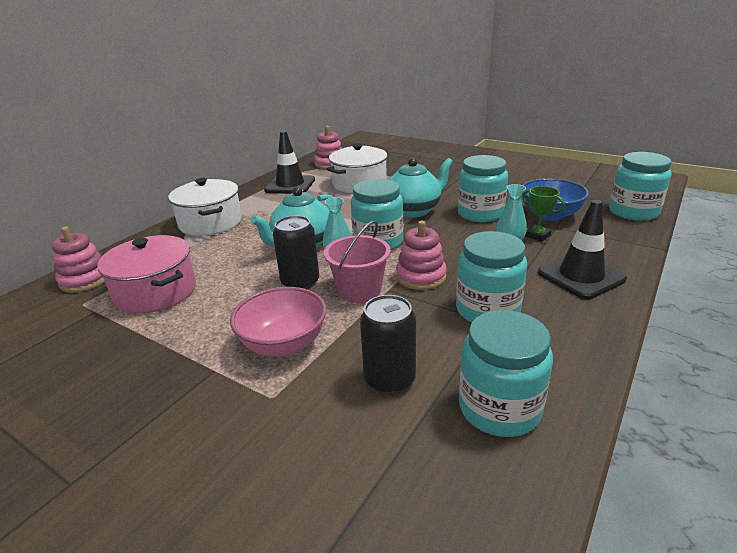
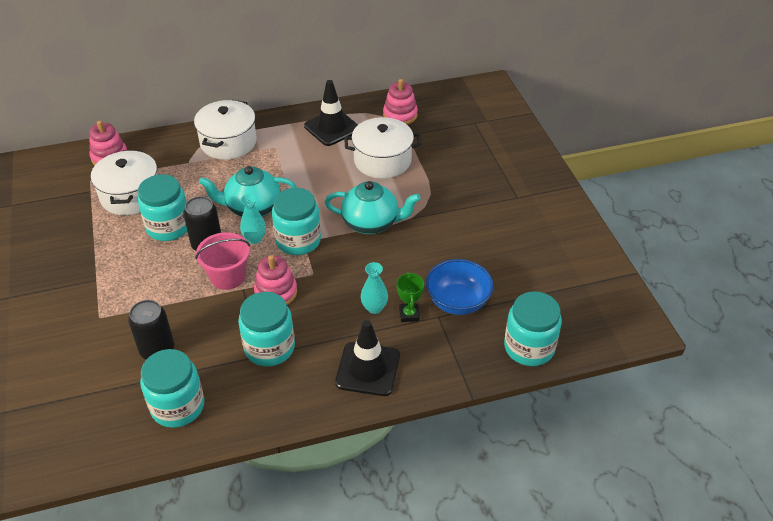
camera: 40 degrees right, 15 degrees up
(156, 292) = (131, 196): pink pot -> white pot
(283, 344) = (142, 287): pink bowl -> none
(480, 214) = (411, 262): turquoise jar -> turquoise jar (168, 227)

